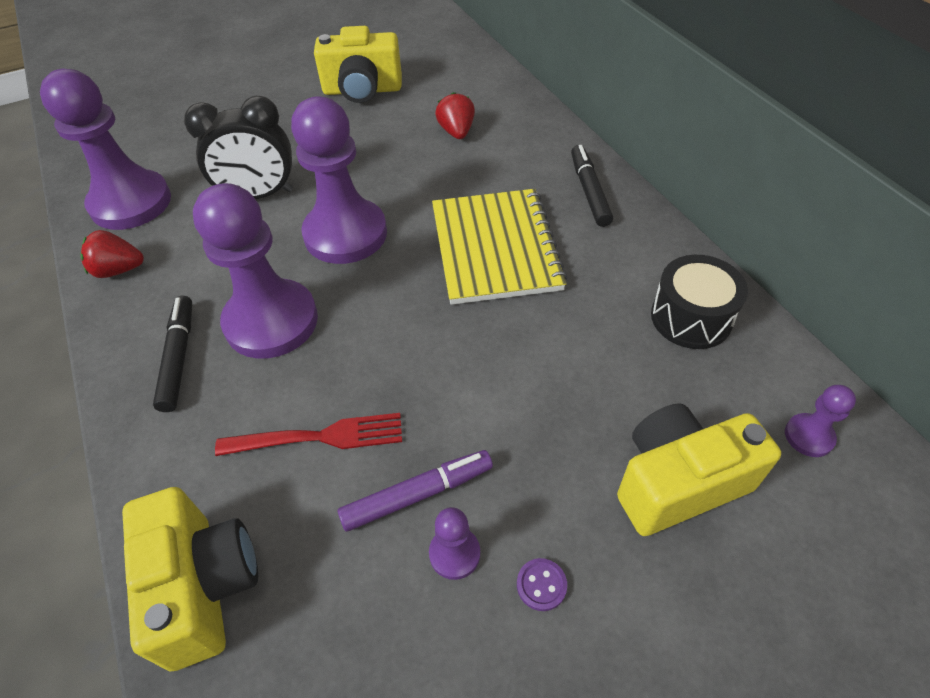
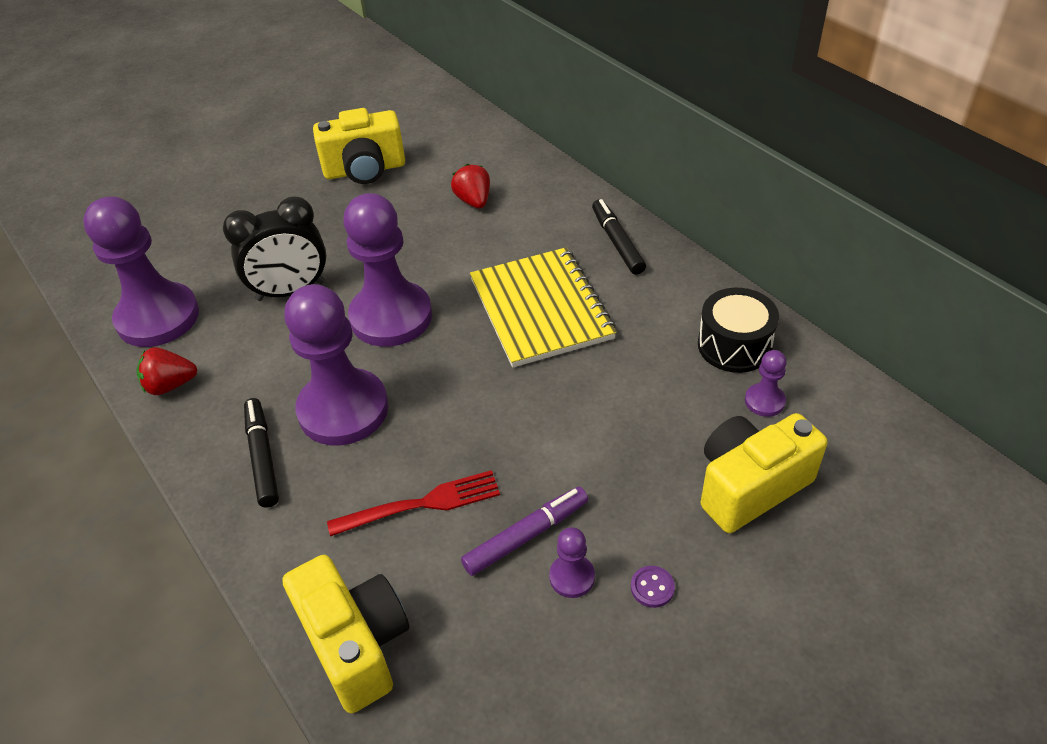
camera: 10 degrees left, 5 degrees down
(809, 436) = (852, 430): purple pawn -> purple pawn (764, 401)

